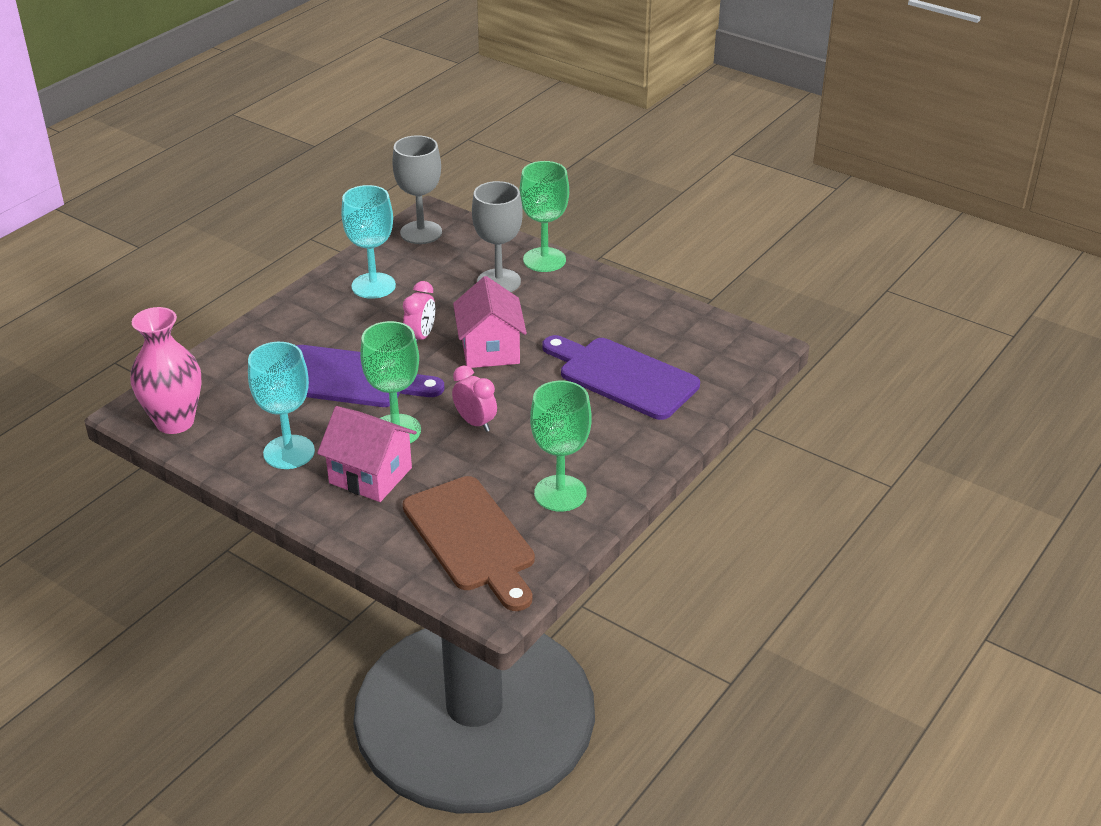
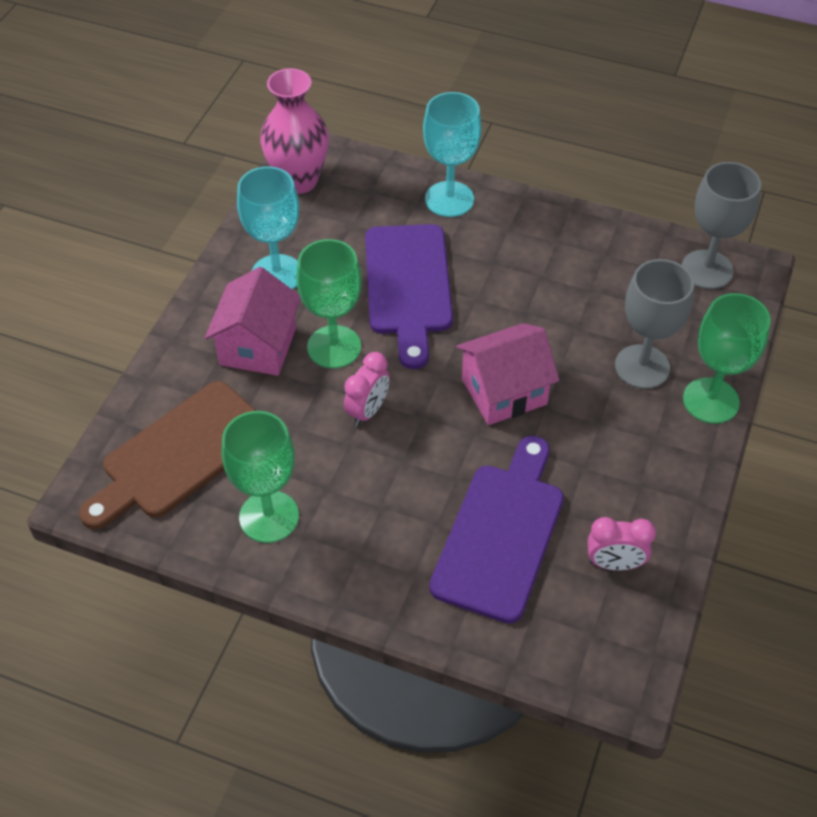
camera: 75 degrees right, 15 degrees up
(373, 286) = (580, 258): turquoise goblet -> turquoise goblet (449, 199)
(420, 337) = (502, 324): pink clock -> pink clock (614, 563)

